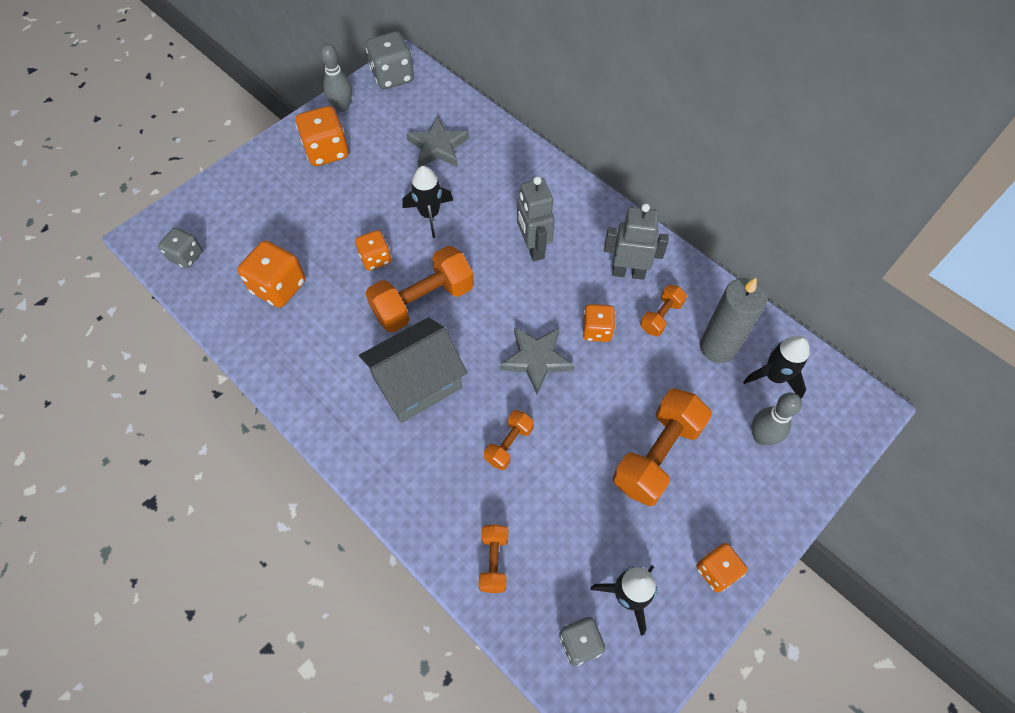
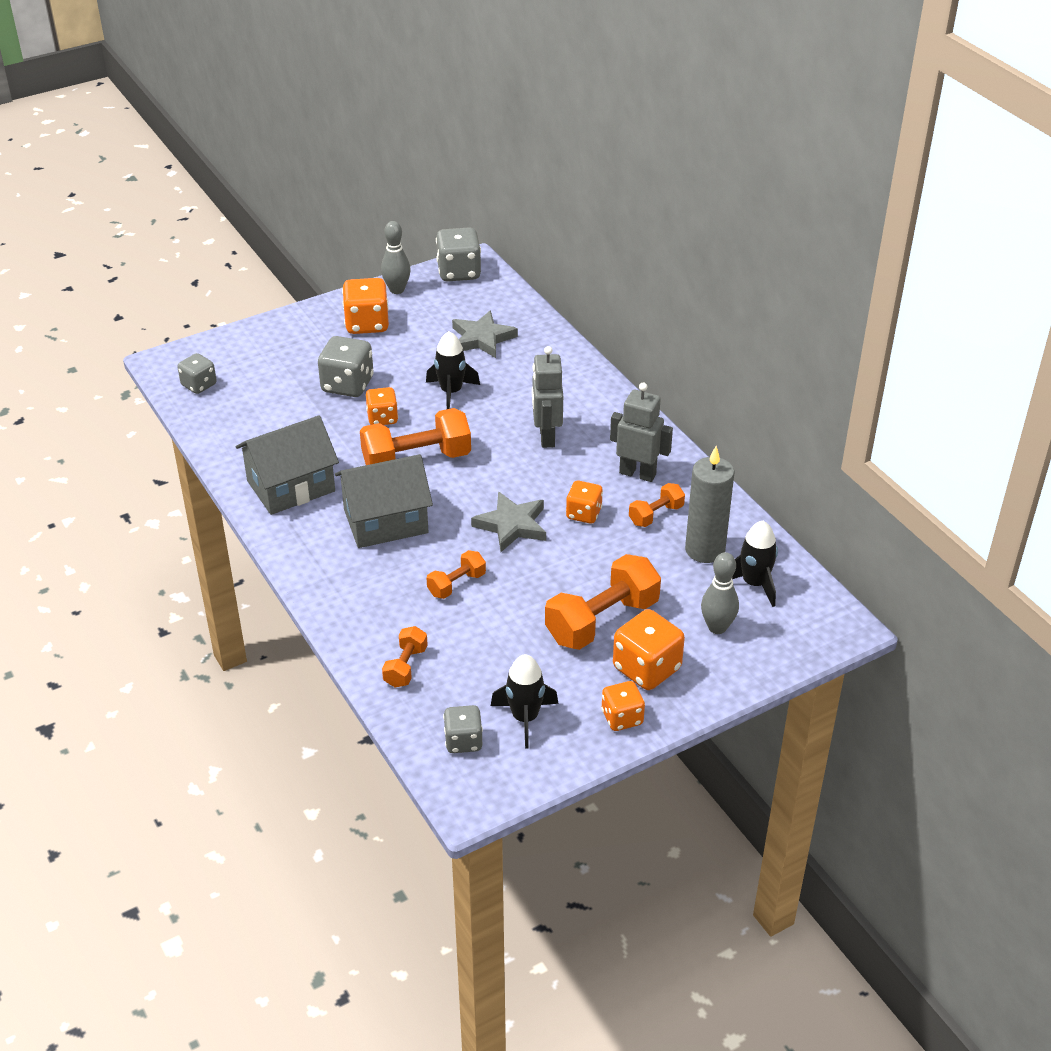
camera: 15 degrees right, 20 degrees down
(279, 287) = (279, 424): orange dice -> orange dice (646, 668)
(313, 360) = (291, 486): none -> grey house
(330, 226) = (347, 385): none -> grey dice

